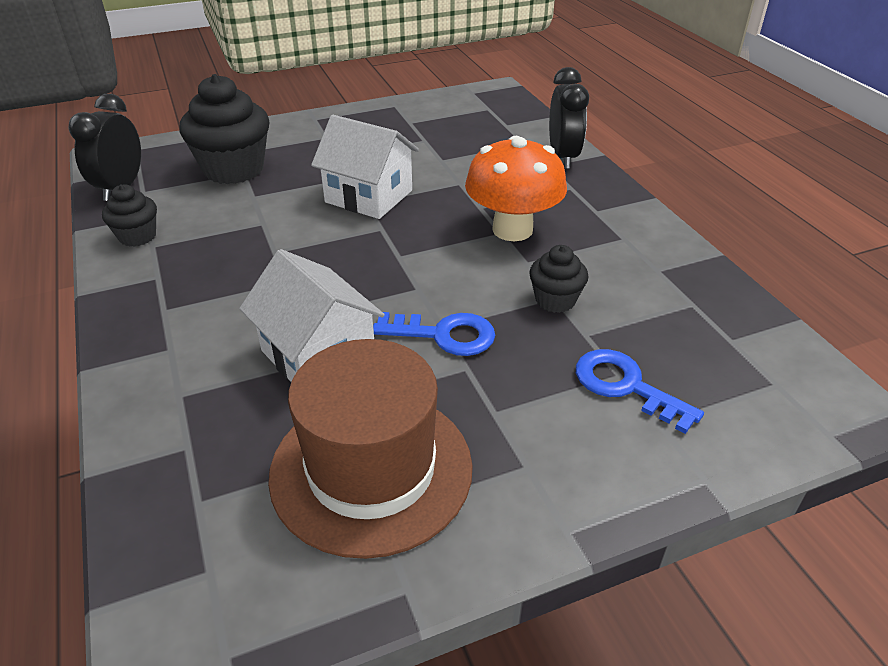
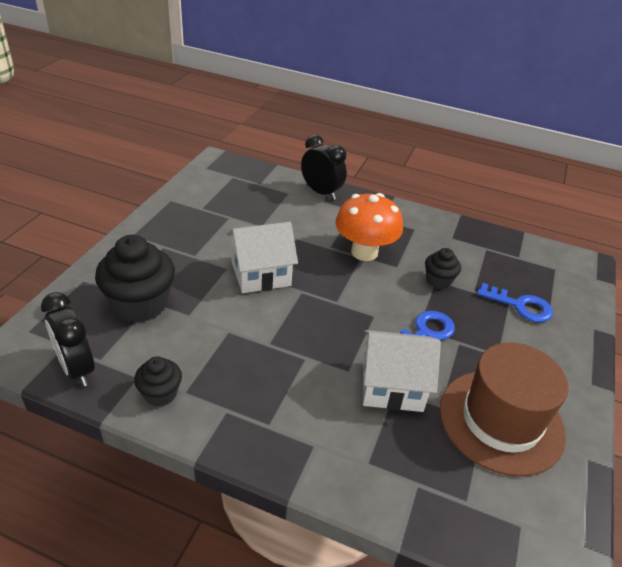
camera: 50 degrees left, 0 degrees up
(626, 386) = (520, 306): blue key -> blue key turned 150 degrees counterclockwise

